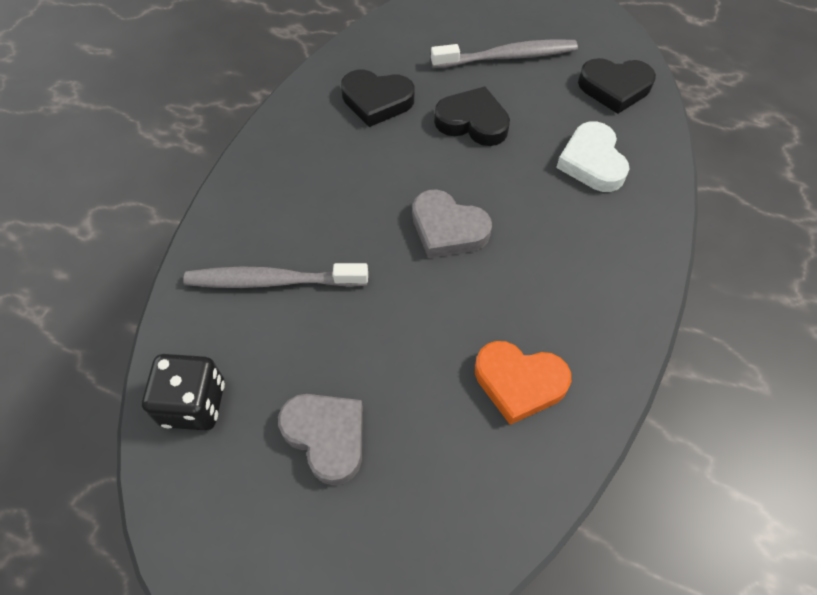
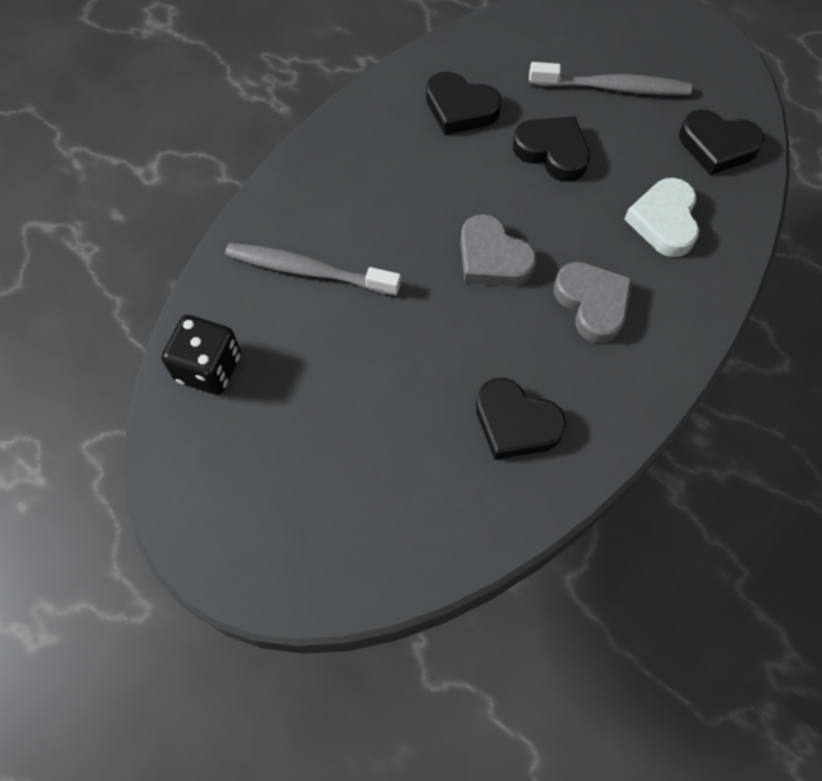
camera: 15 degrees right, 5 degrees up
(326, 437) = (320, 427): grey heart -> grey heart (592, 304)
(519, 383) = (515, 423): orange heart -> black heart

